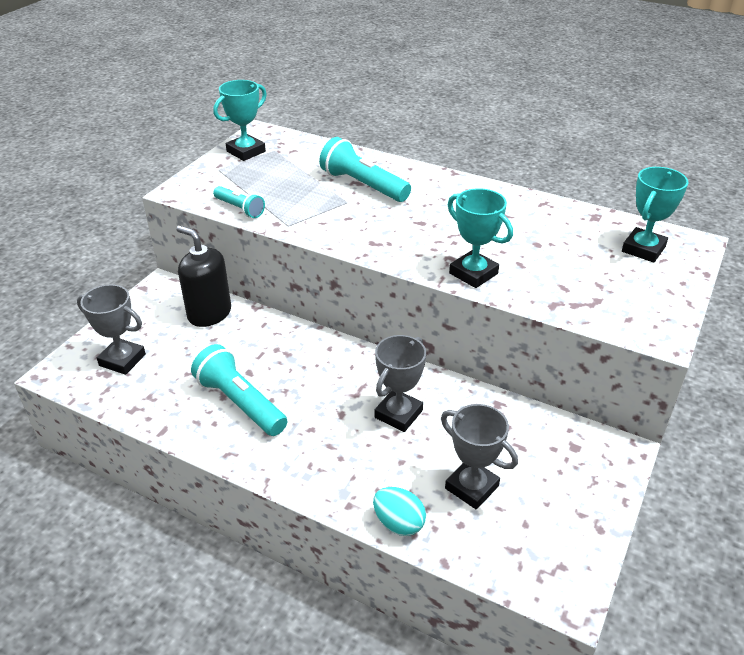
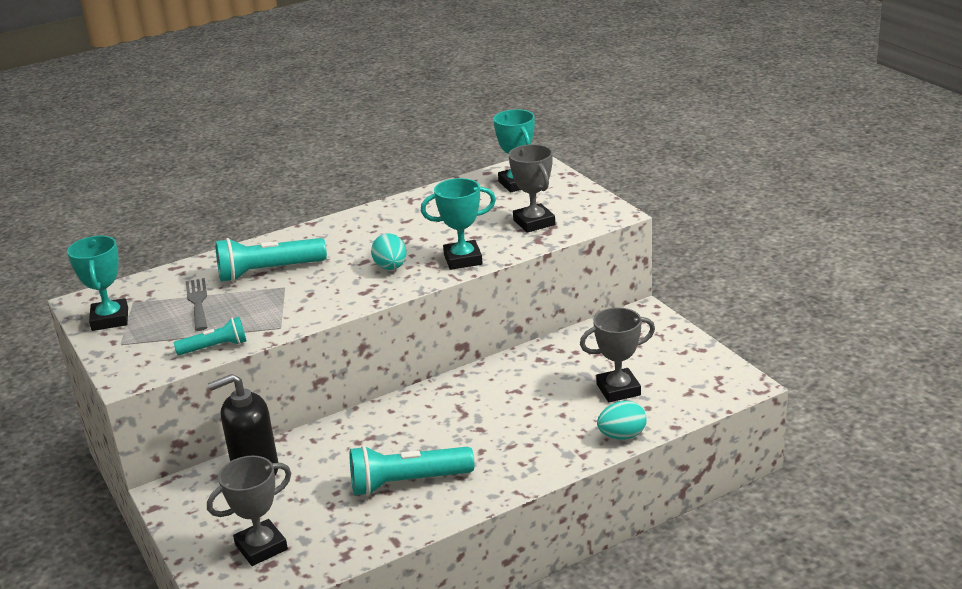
camera: 55 degrees left, 10 degrees down
(295, 175) = (198, 302): none -> grey fork
(398, 414) = (510, 399): grey trophy -> grey trophy (534, 222)
(423, 240) = (391, 267): none -> turquoise egg

